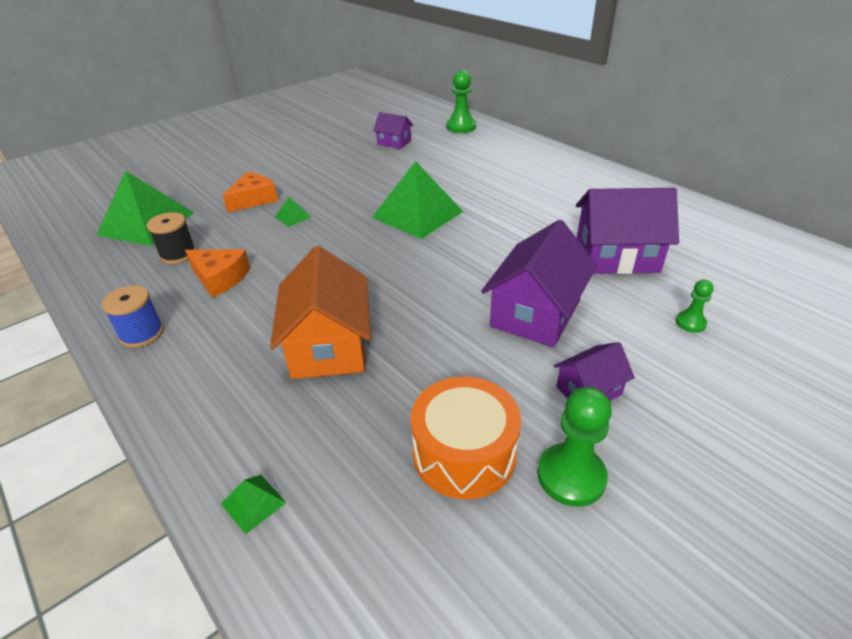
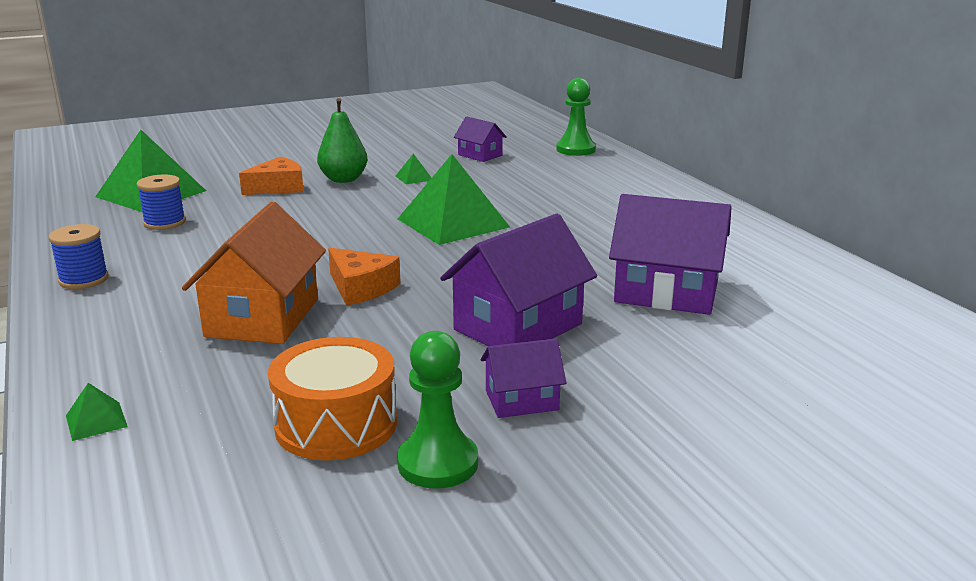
camera: 15 degrees right, 15 degrees down
(178, 254) = (164, 223): black spool -> blue spool
(220, 278) = (193, 247): orange cheese -> orange cheese (361, 288)
(293, 217) = (309, 207): green pyramid -> green pyramid (414, 178)
(303, 183) = (343, 179): none -> green pear
(690, 323) = (705, 364): green pawn -> none

